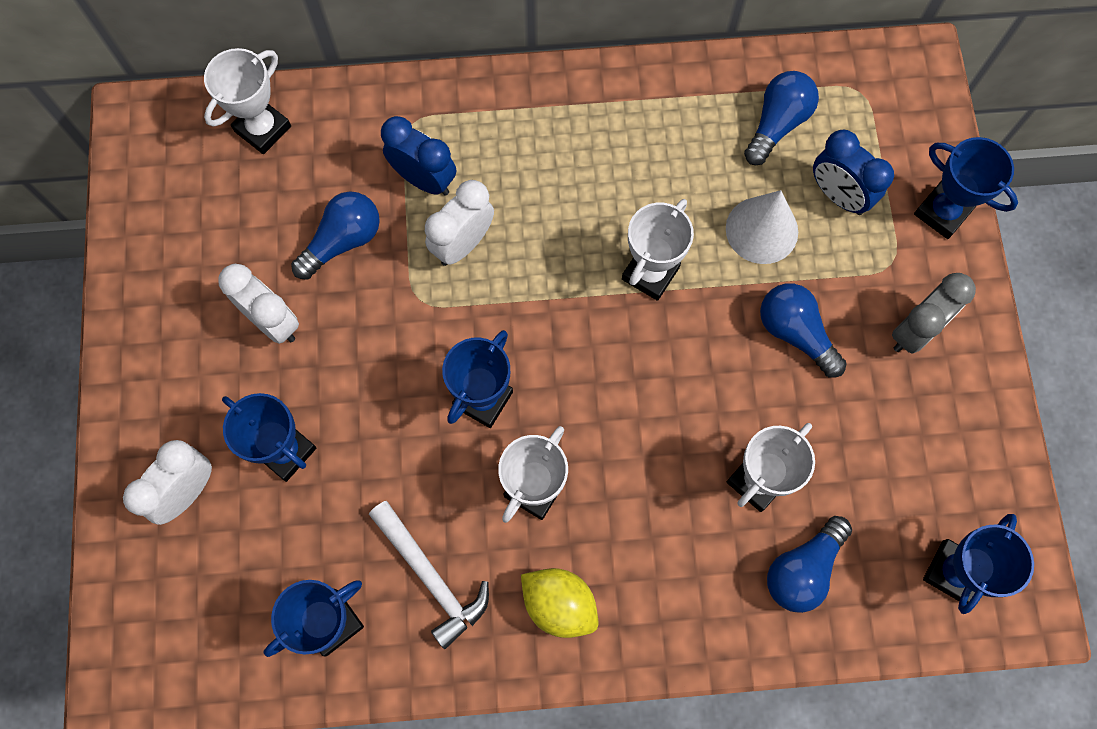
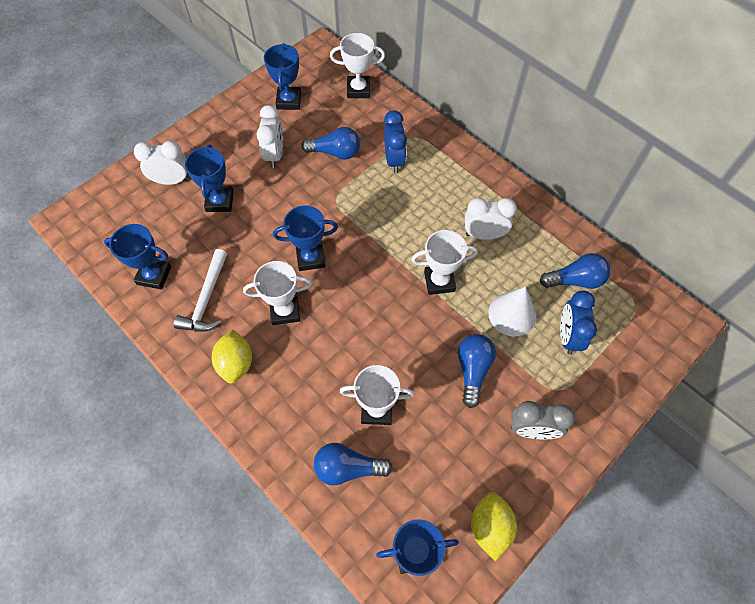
camera: 50 degrees right, 10 degrees down
(463, 244) = (378, 196): white clock -> white clock (484, 235)
(942, 212) = (613, 395): blue trophy -> blue trophy (289, 101)
(984, 468) = (489, 527): none -> yellow lemon

